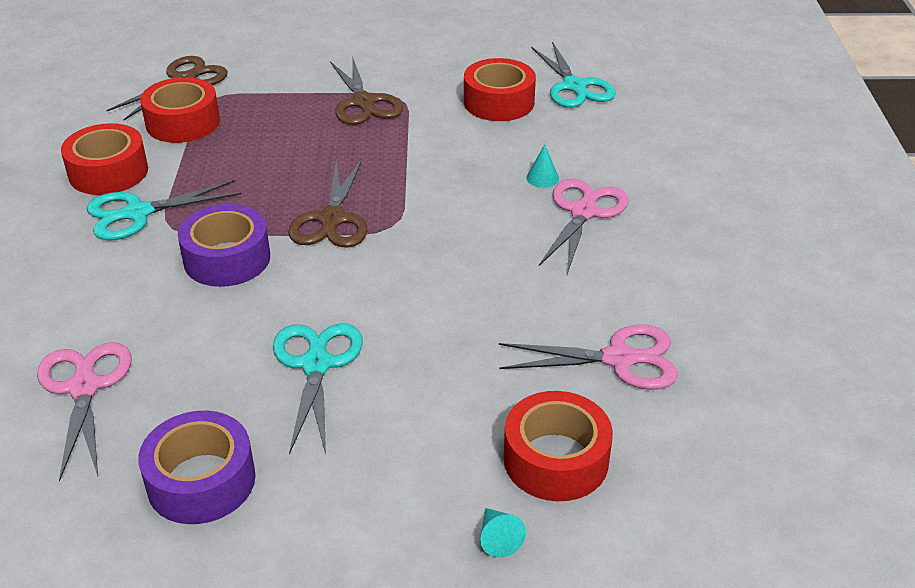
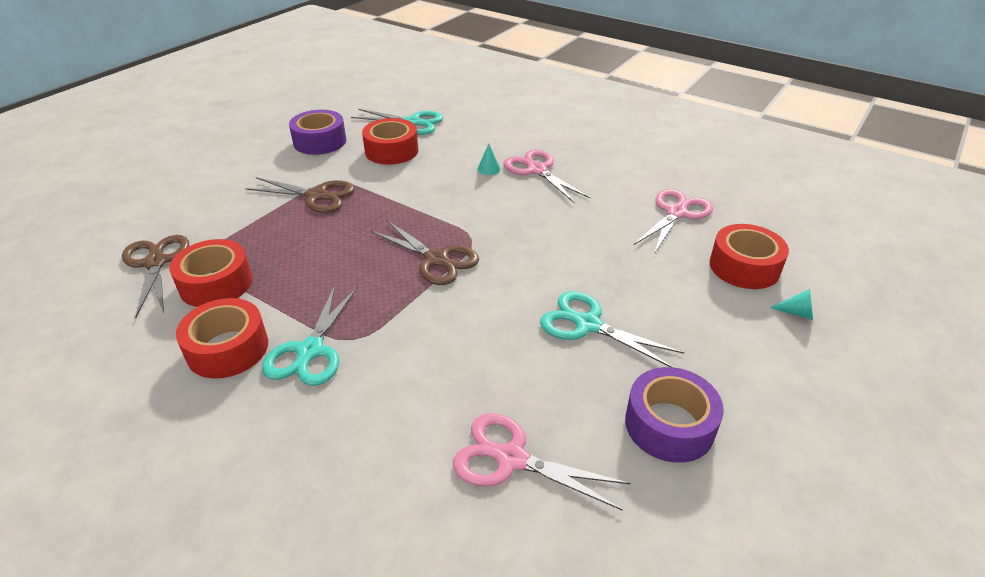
camera: 55 degrees left, 0 degrees up
(227, 259) = (426, 324): purple tape -> purple tape (320, 141)

